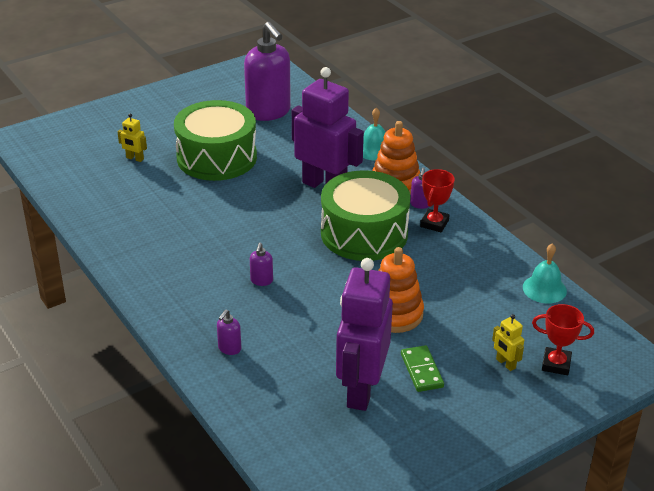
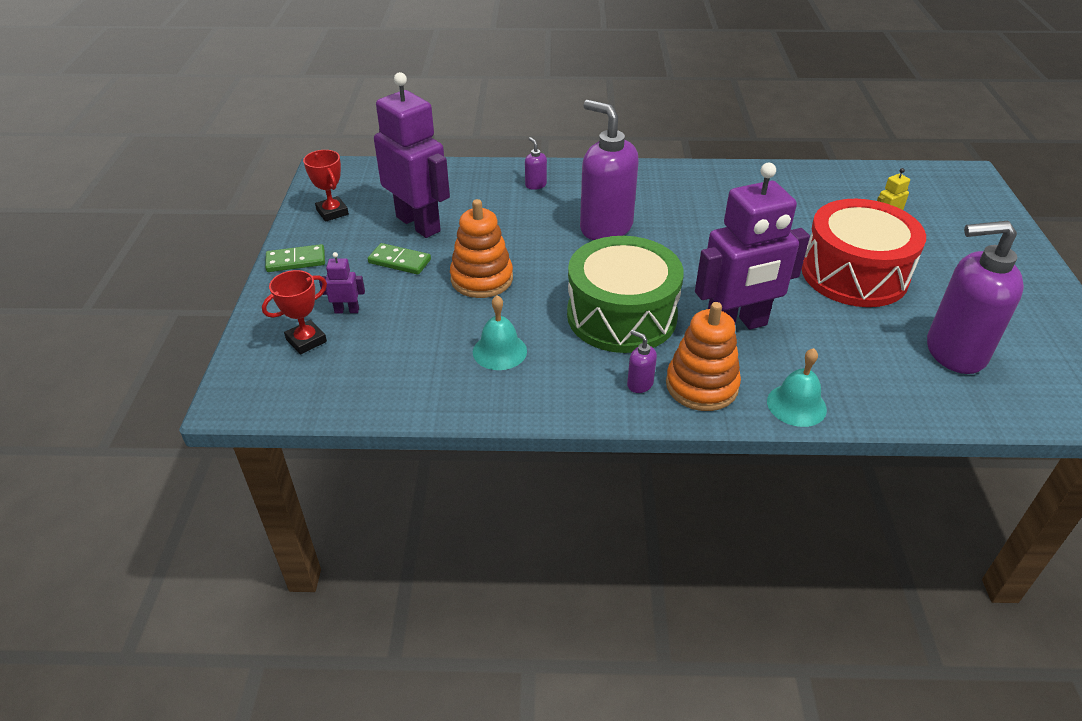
camera: 125 degrees right, 5 degrees up
(217, 157) = (854, 274): green drum -> red drum
(261, 281) = (605, 227): purple soap dispenser -> purple soap dispenser, size x2.48
(434, 223) = (592, 376): red trophy -> red trophy (332, 212)
(488, 435) = (296, 261): none -> green domino
(505, 364) = (347, 310): yellow robot -> purple robot
(544, 289) = (401, 398): turquoise bell -> turquoise bell (499, 351)

